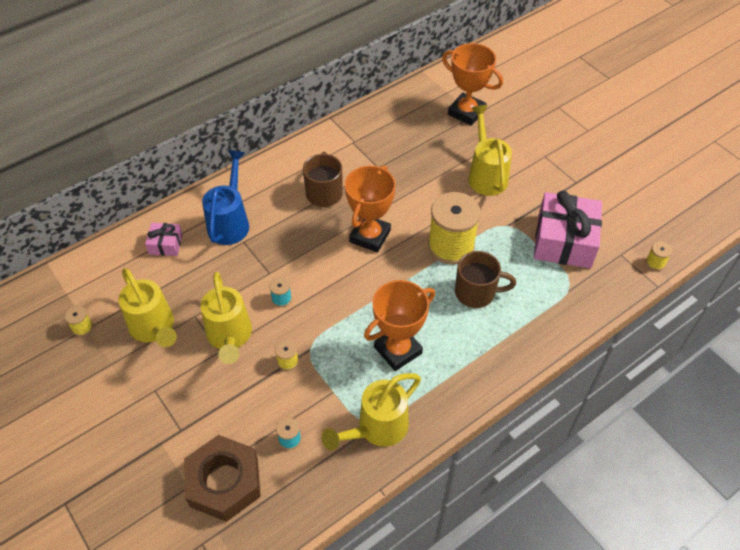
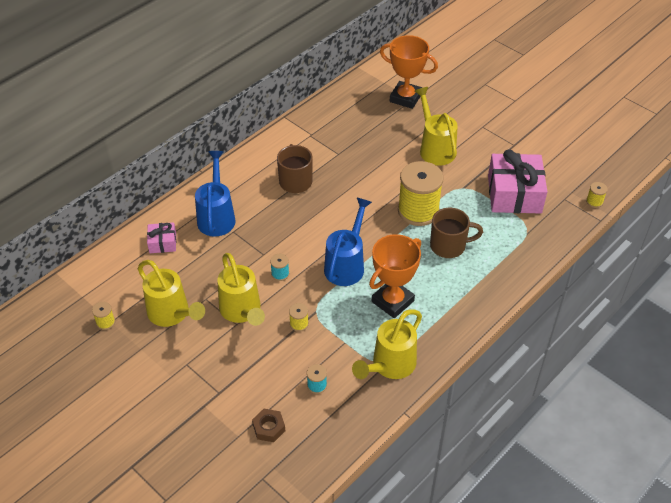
camera: 10 degrees left, 5 degrees down
(224, 482) = (269, 428): brown nut -> brown nut, size x0.48
(356, 299) = (346, 265): none -> blue watering can
(370, 236) = (345, 212): orange trophy -> none

